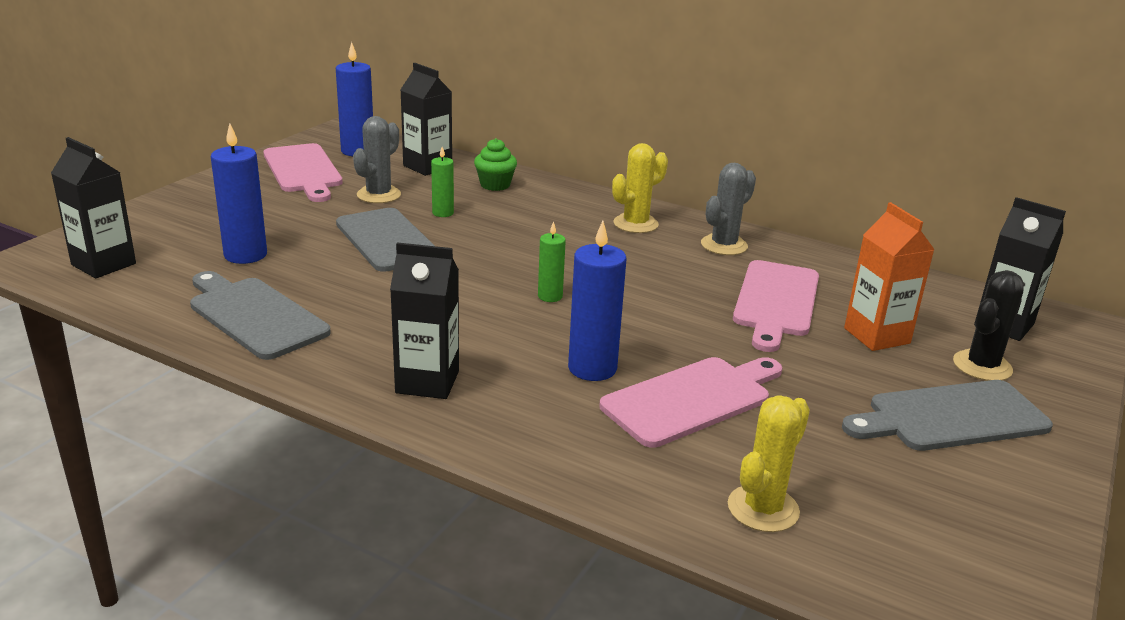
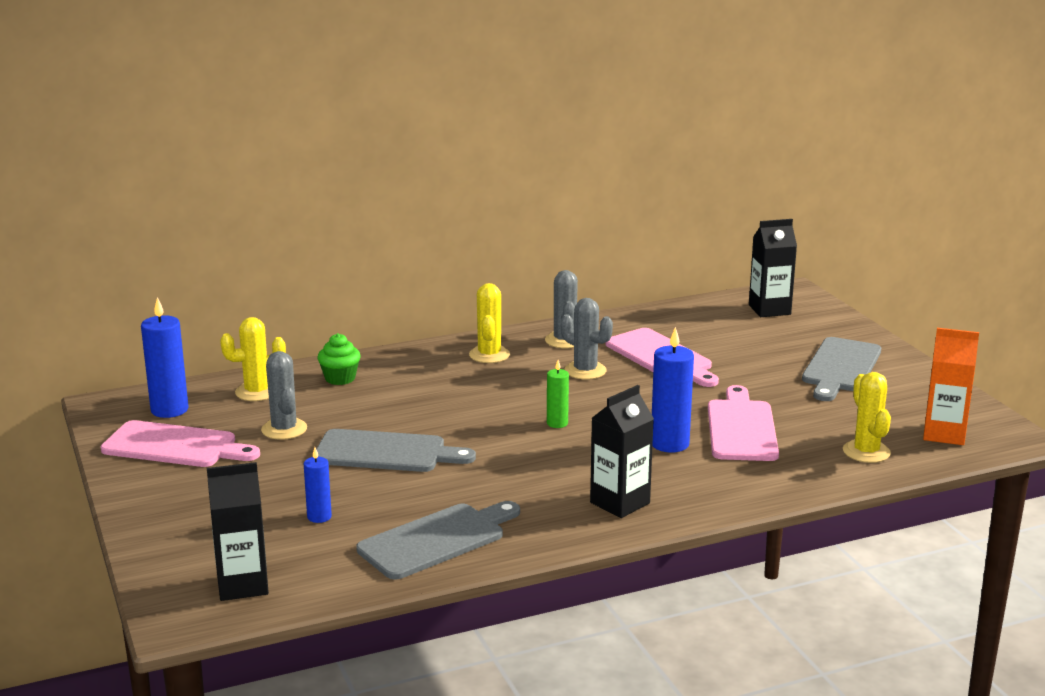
camera: 50 degrees left, 5 degrees down
(245, 255) = (319, 517): blue candle -> blue candle, size x0.57
(255, 315) = (437, 540): grey cutting board -> grey cutting board turned 150 degrees clockwise
(427, 166) = (257, 392): black carton -> yellow cactus
(443, 213) = (361, 415): green candle -> none
(679, 274) = (585, 371): none -> grey cactus
(876, 336) = (738, 347): orange carton -> orange carton (944, 434)
(982, 366) = (803, 336): black cactus -> none

